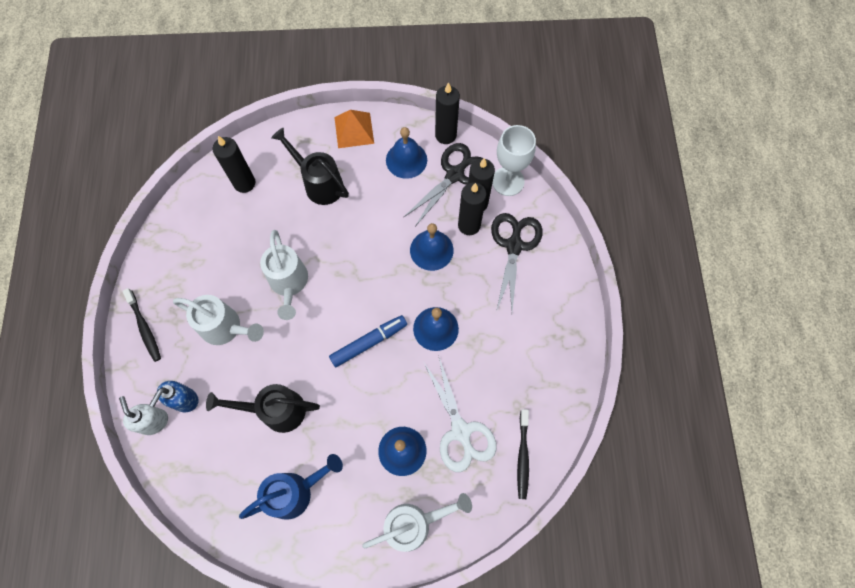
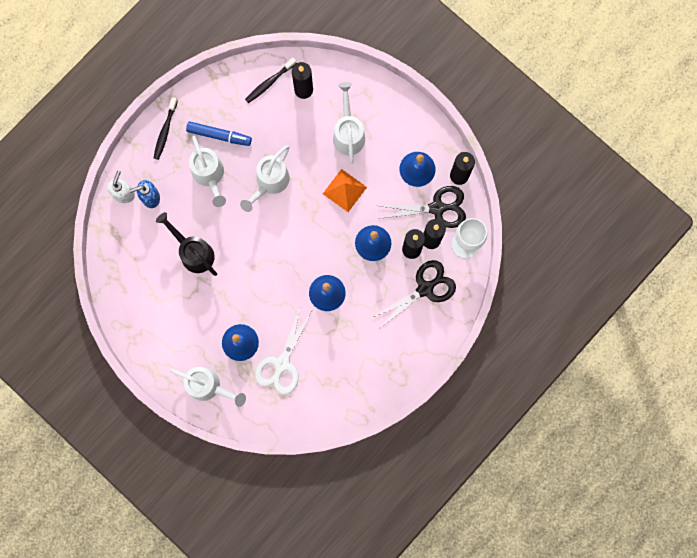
camera: 45 degrees right, 10 degrees up
(295, 492) = (163, 307): blue watering can -> none
(319, 183) = (348, 134): black watering can -> white watering can
(354, 130) = (405, 116): orange pyramid -> orange pyramid (344, 190)
(369, 342) = (281, 263): blue marker -> blue marker (219, 135)
(522, 456) = (302, 410): black toothbrush -> black toothbrush (269, 82)

